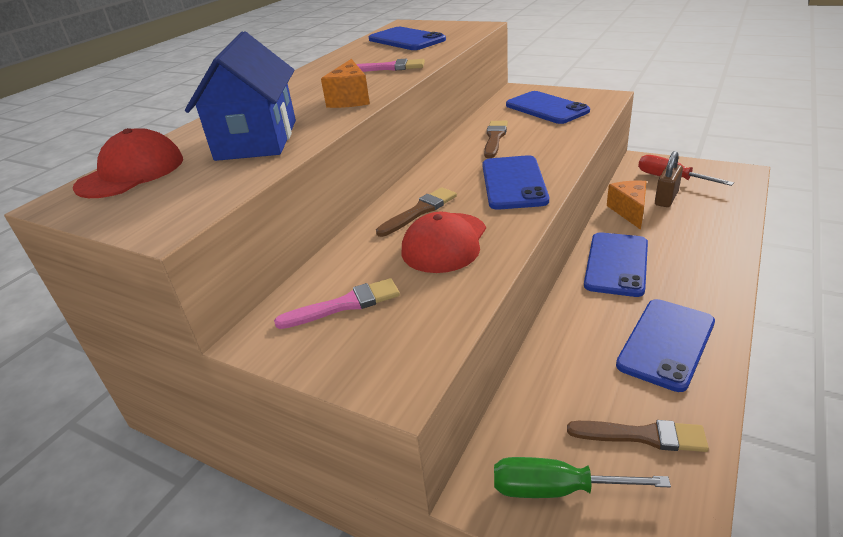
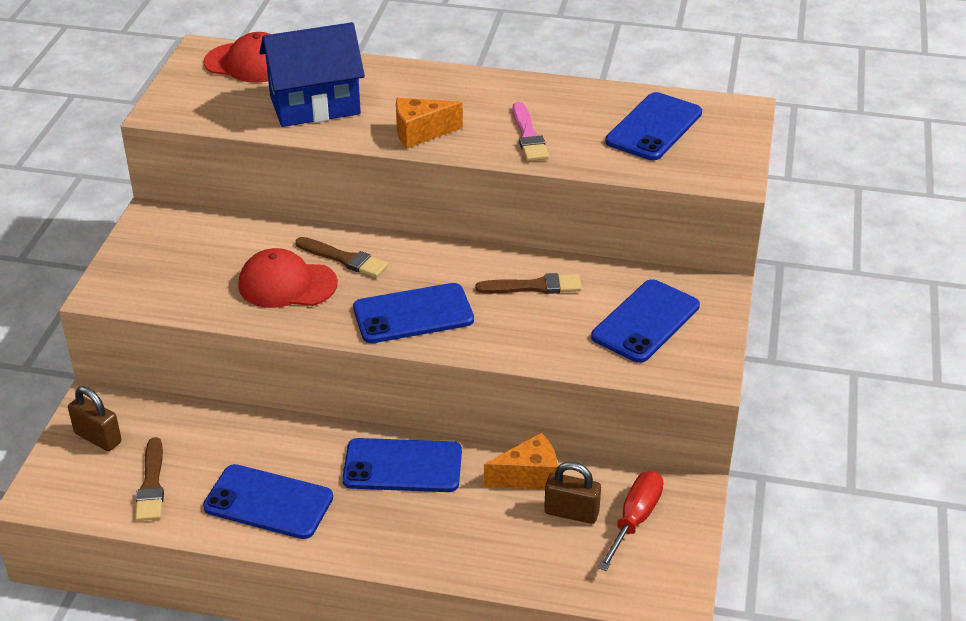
camera: 70 degrees right, 5 degrees up
(344, 305) = (191, 247): pink brush -> none
(555, 489) = (98, 437): green screwdriver -> brown padlock

